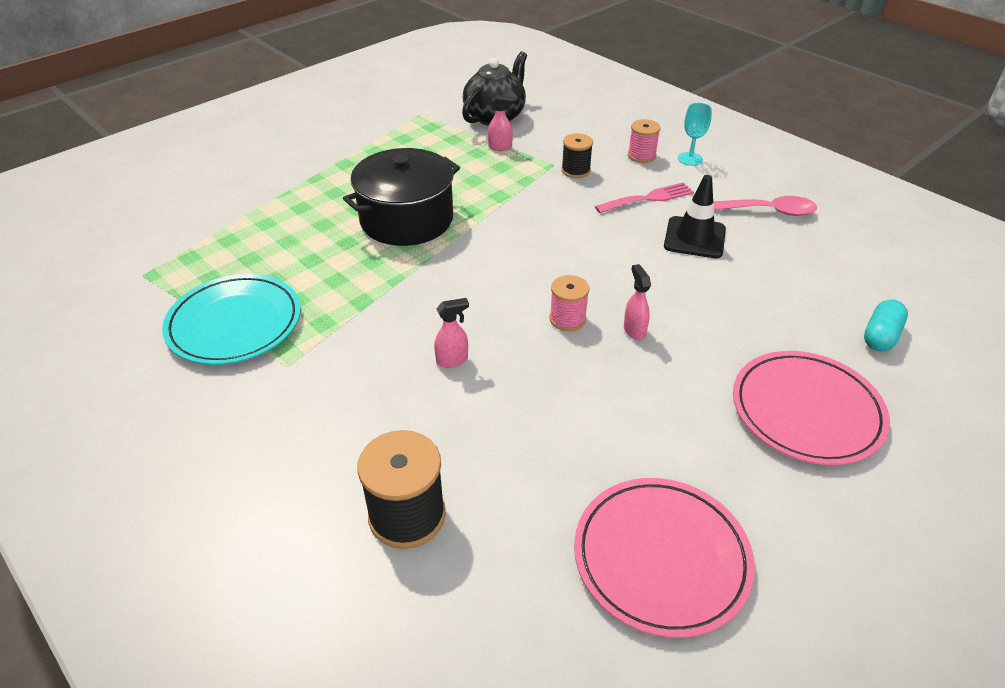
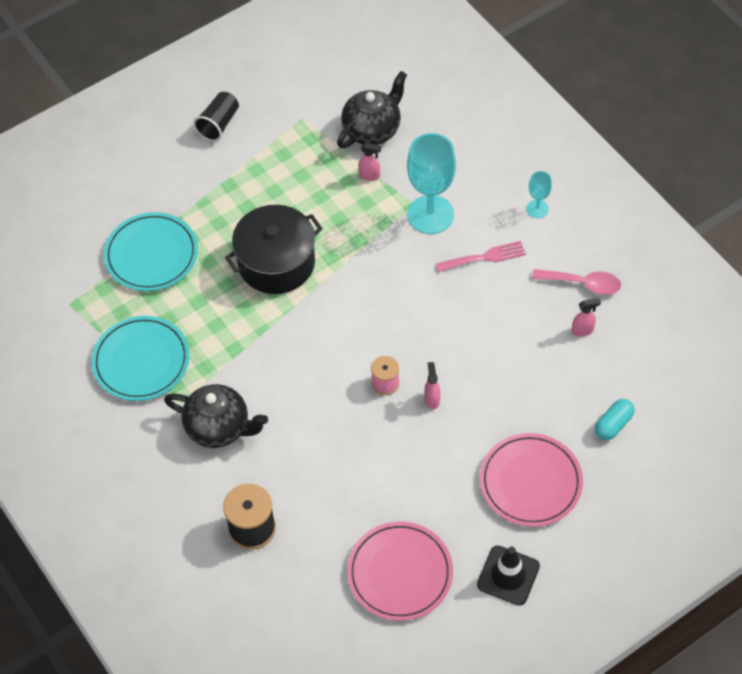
camera: 10 degrees right, 15 degrees up
(253, 223) = (151, 254): none -> turquoise plate
(331, 122) = (219, 124): none -> black cup
(345, 387) = (219, 427): none -> black teapot
(452, 360) = (295, 412): pink spray bottle -> pink spray bottle (583, 330)
(575, 170) = (430, 214): black spool -> turquoise goblet
(641, 155) = (495, 200): pink spool -> none
(694, 238) = (508, 308): black traffic cone -> black traffic cone (508, 575)

